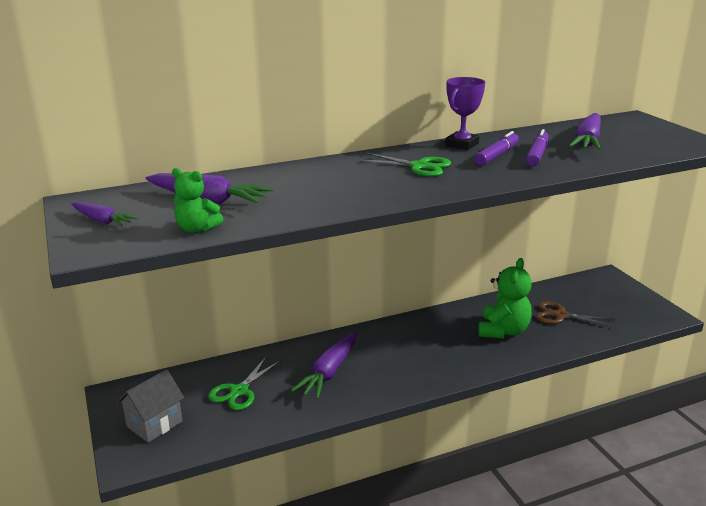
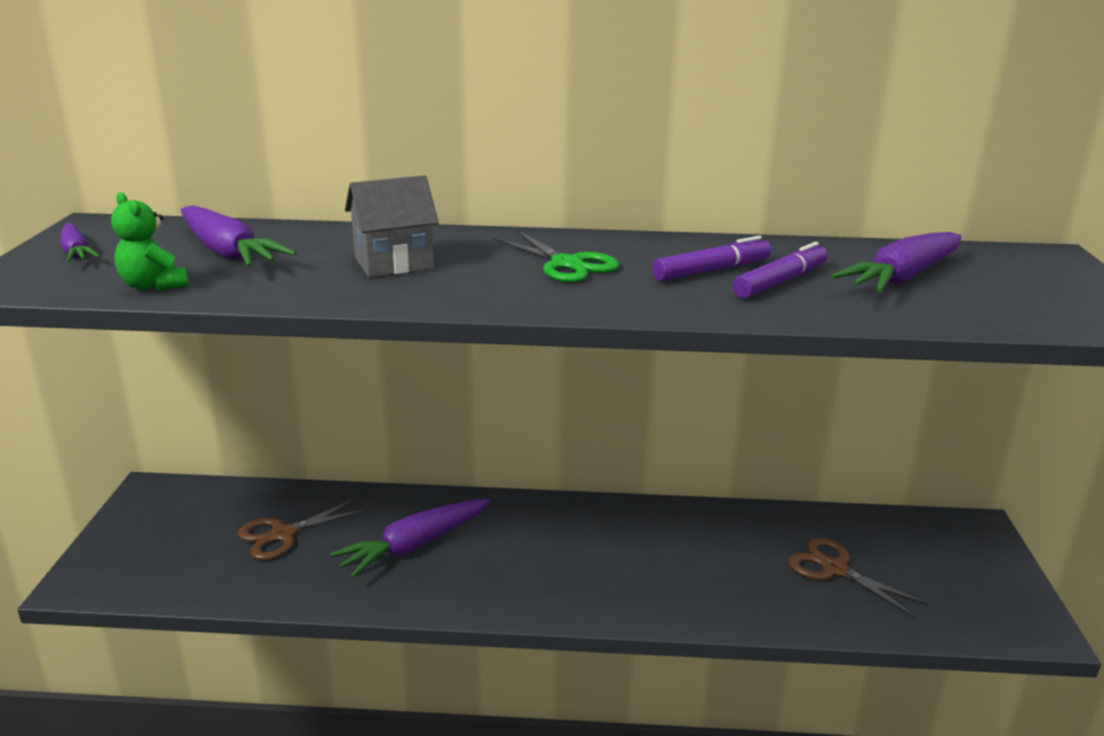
camera: 25 degrees right, 0 degrees up
(154, 424) = (152, 544): grey house -> grey house (394, 263)
(239, 391) = (283, 534): green scissors -> brown scissors
(462, 144) = (681, 245): purple trophy -> none
(503, 331) = (717, 565): green teddy bear -> none

